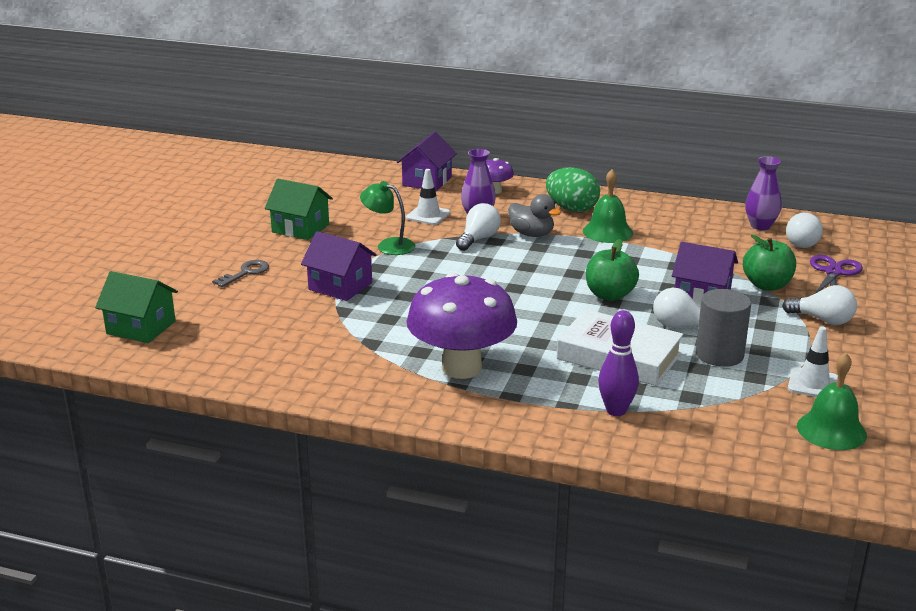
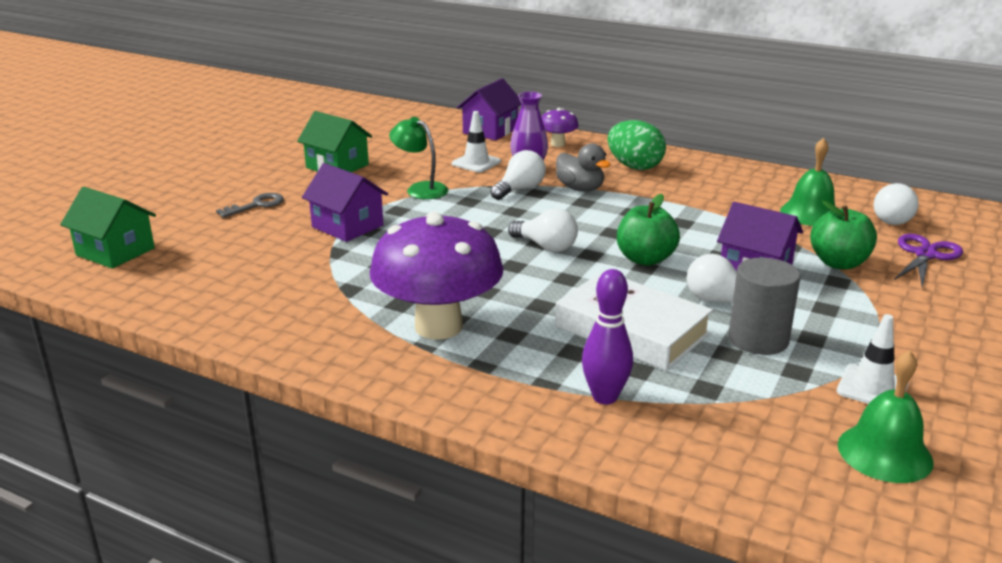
camera: 10 degrees right, 0 degrees up
(607, 232) = (666, 192): green bell -> green bell (810, 213)
(760, 226) = (846, 198): purple vase -> none
(822, 320) = (901, 309): white light bulb -> white light bulb (546, 247)

